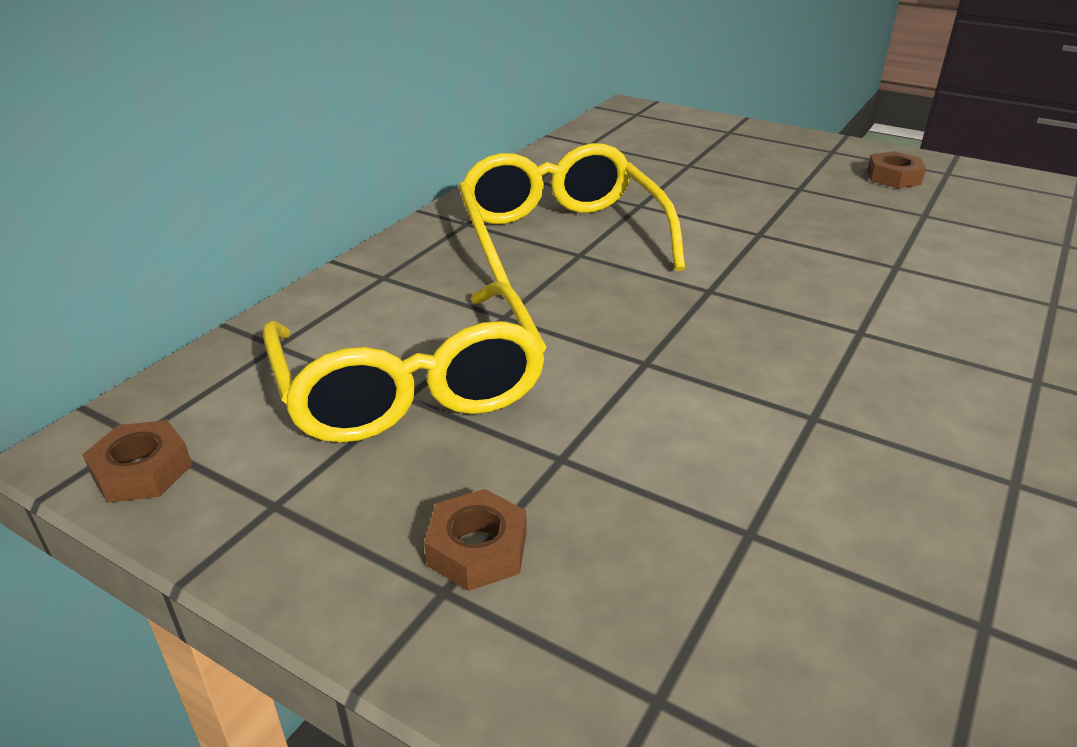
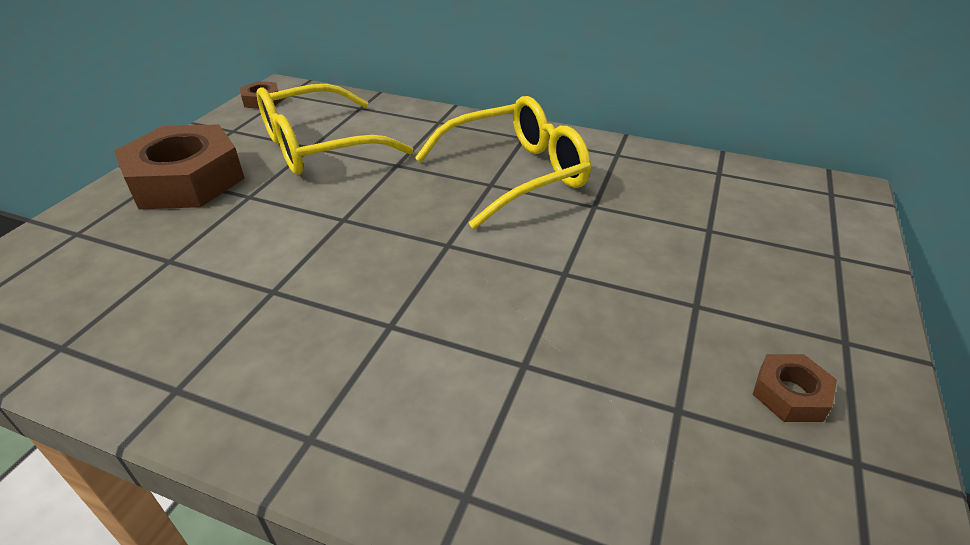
camera: 80 degrees right, 5 degrees up
(477, 549) = (186, 180): brown nut -> brown nut, size x2.29

